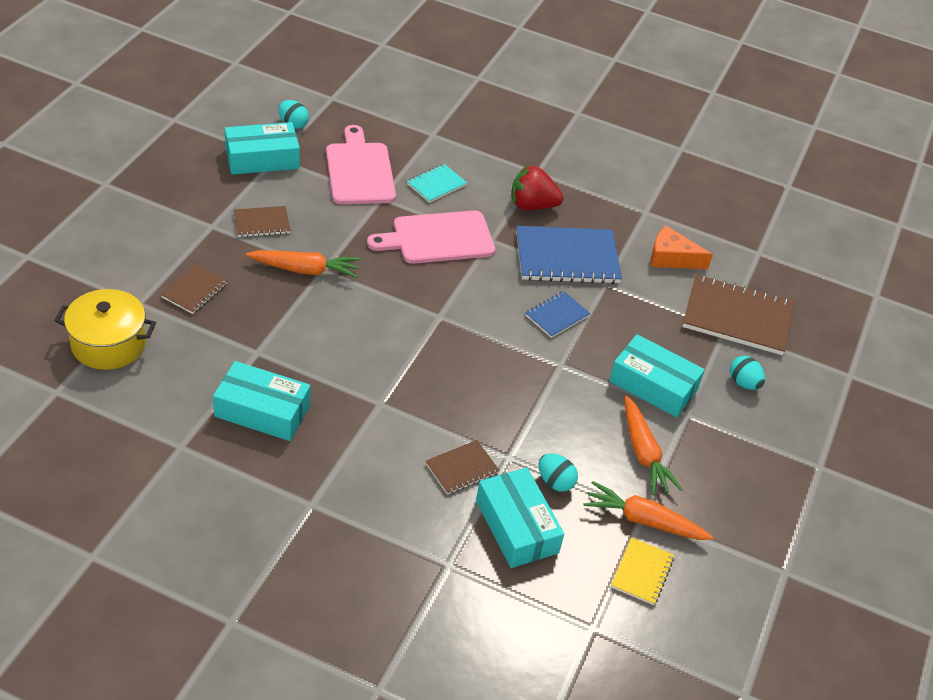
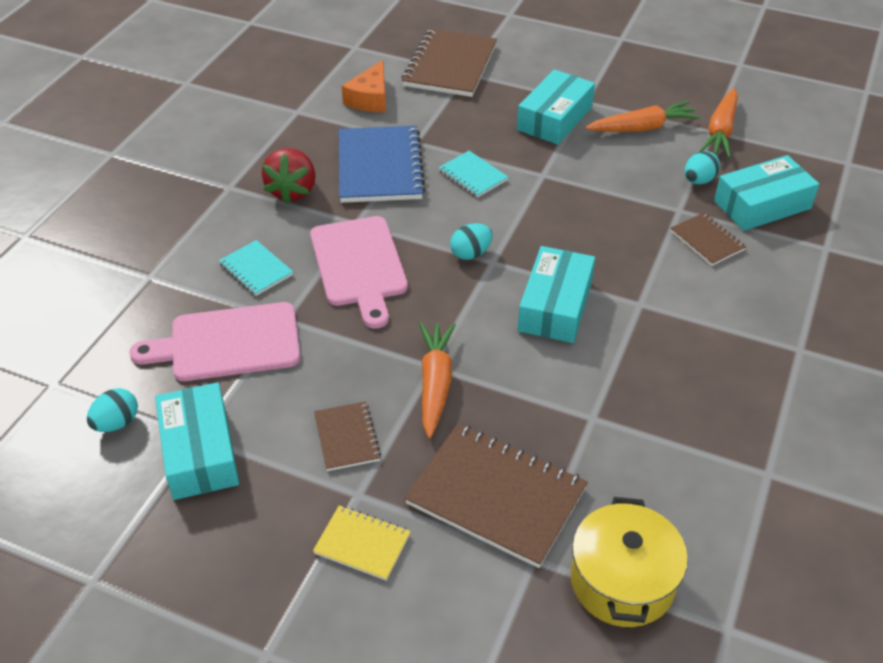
camera: 85 degrees left, 0 degrees up
(194, 290) = (496, 496): brown notebook -> brown notebook, size x1.93
(262, 411) = (686, 402): turquoise box -> turquoise box (555, 306)
(557, 316) = (473, 175): blue notebook -> turquoise notebook
(642, 572) = (777, 135): yellow notebook -> yellow notebook (362, 544)
(743, 383) = (536, 68): turquoise egg -> turquoise egg (471, 253)

